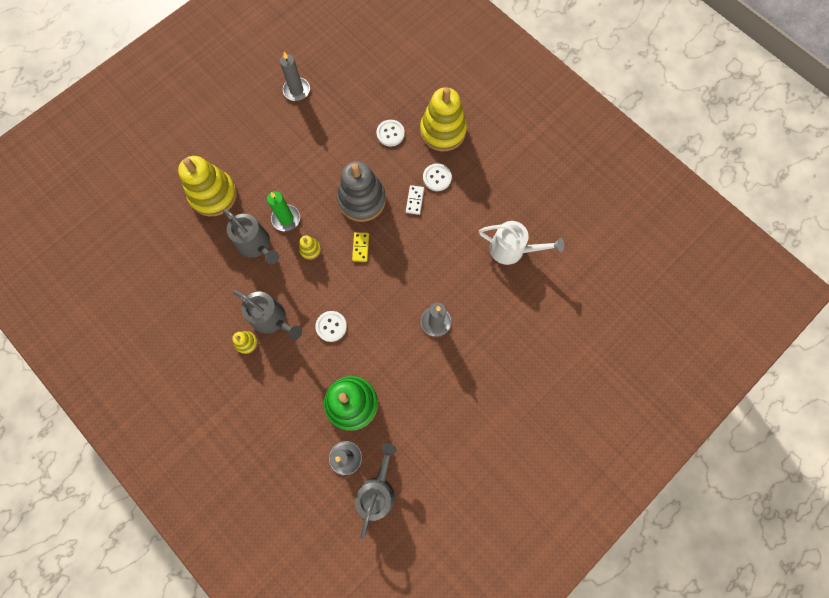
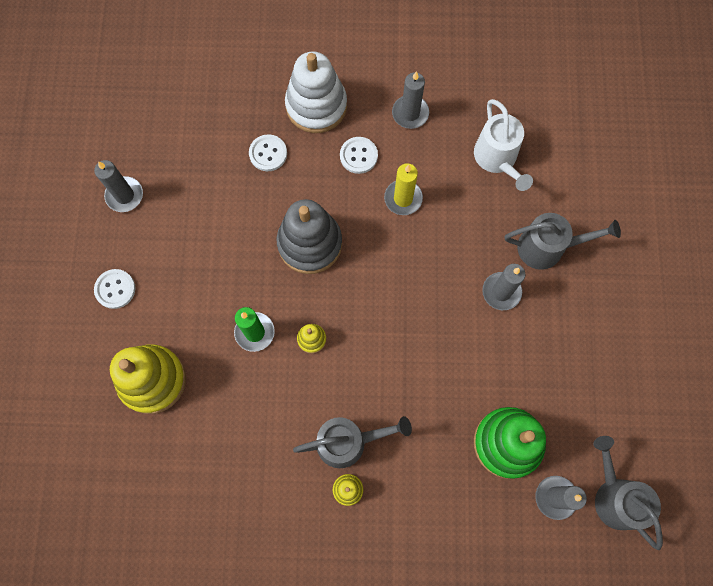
camera: 45 degrees left, 0 degrees up
(257, 245) = (254, 386): grey watering can -> grey watering can (548, 247)
(331, 326) = (411, 391): white button -> white button (115, 289)
(360, 247) = (358, 290): yellow domino -> none
(415, 200) = (361, 197): white domino -> none
(436, 222) = (403, 198): none -> yellow candle
(443, 131) = (316, 106): yellow stacking toy -> white stacking toy
(490, 180) = (410, 113): none -> grey candle
(512, 250) = (497, 159): white watering can -> white watering can turned 105 degrees clockwise

